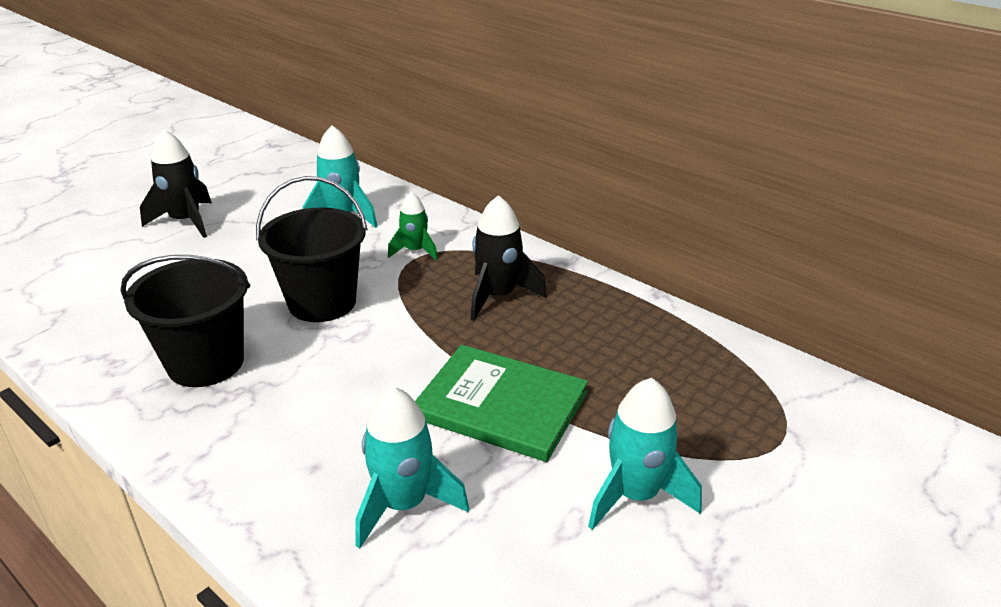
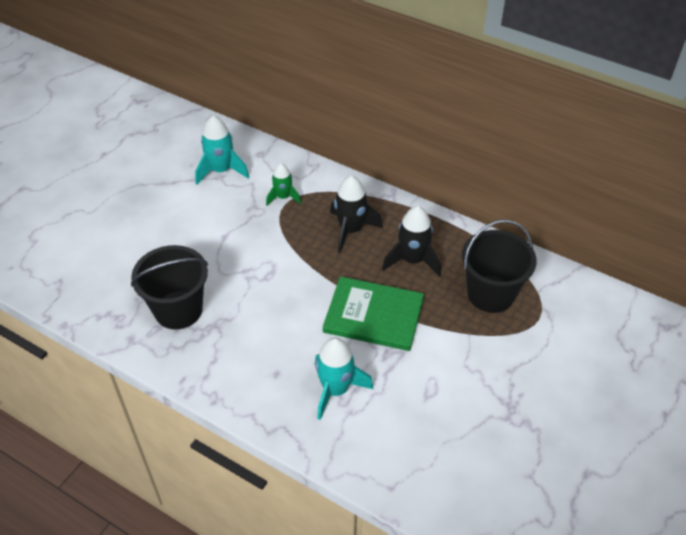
camera: 10 degrees left, 15 degrees up
(186, 221) = (107, 189): black rocket -> black rocket (412, 260)
(322, 302) = (235, 251): black bucket -> black bucket (491, 294)
(635, 495) = (463, 364): turquoise rocket -> none

